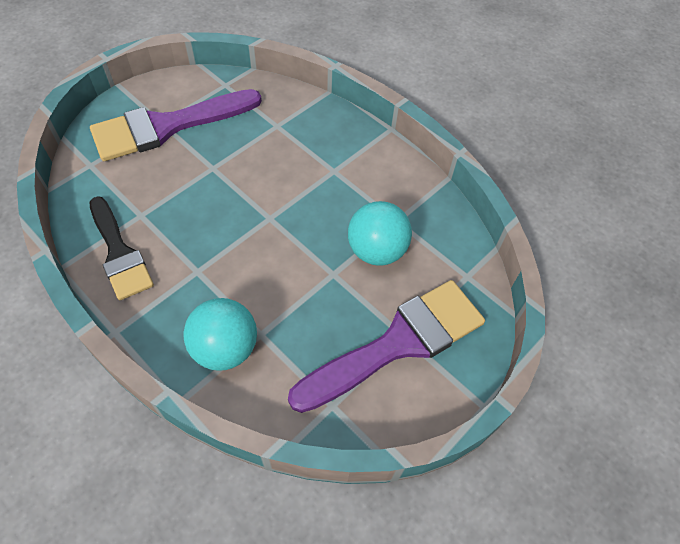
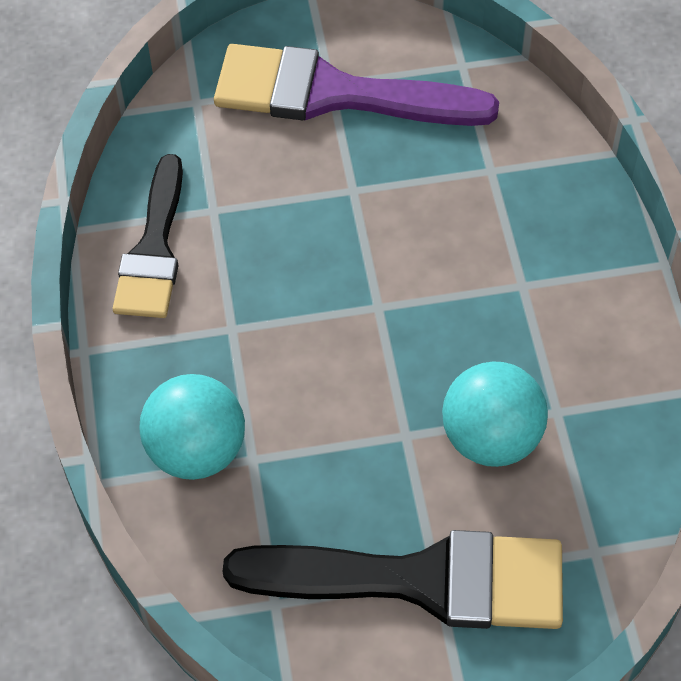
camera: 40 degrees right, 0 degrees up
(398, 343) = (420, 580): purple brush -> black brush

